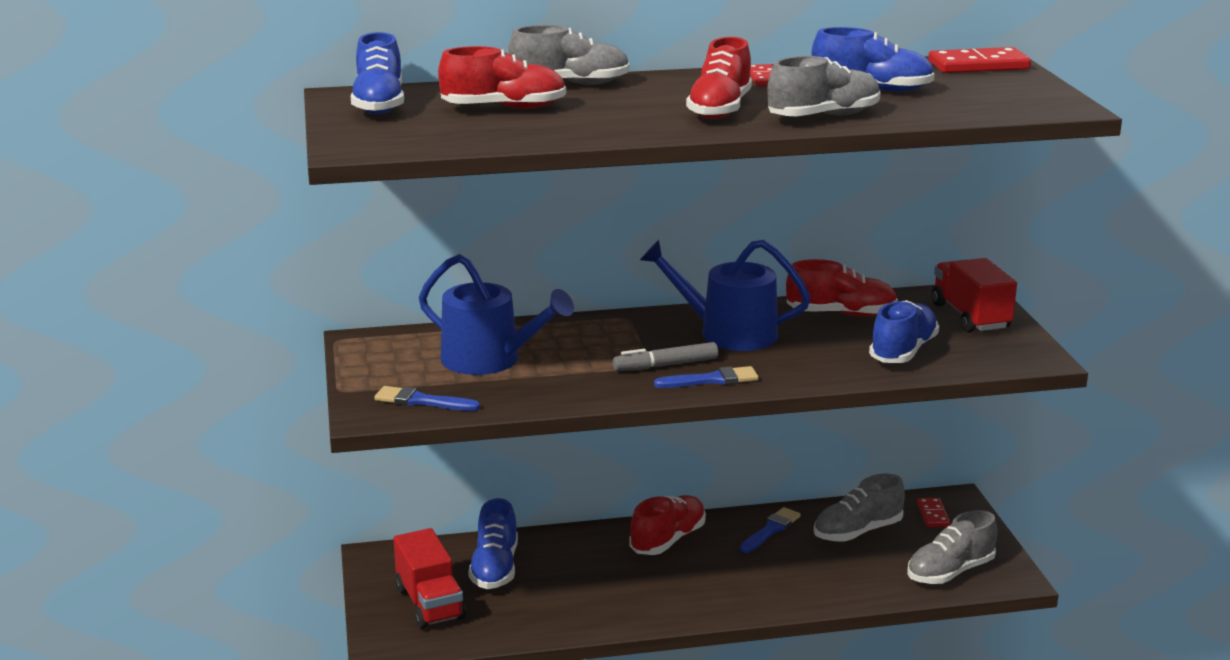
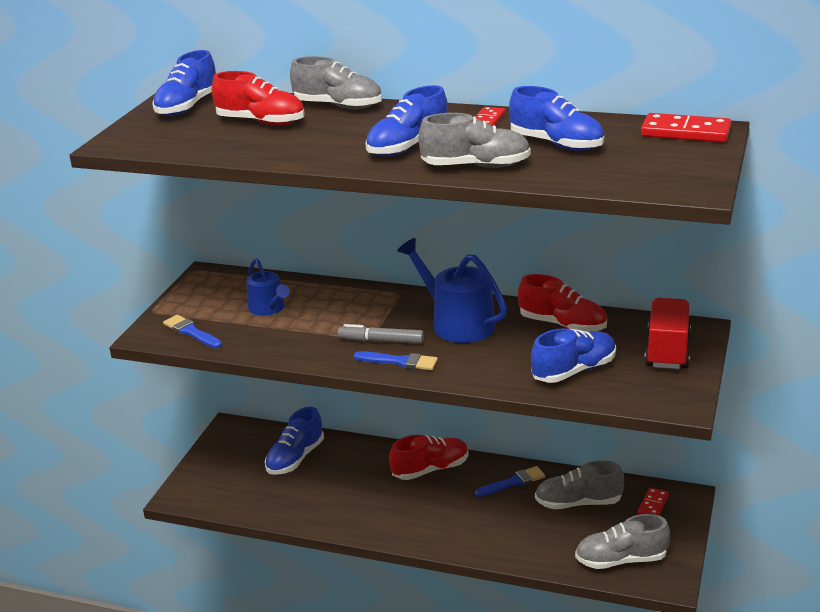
camera: 30 degrees right, 5 degrees up
(430, 603) = (232, 473): red truck -> none
(489, 360) = (268, 308): blue watering can -> blue watering can, size x0.61
(720, 109) = (408, 147): red shoe -> blue shoe

